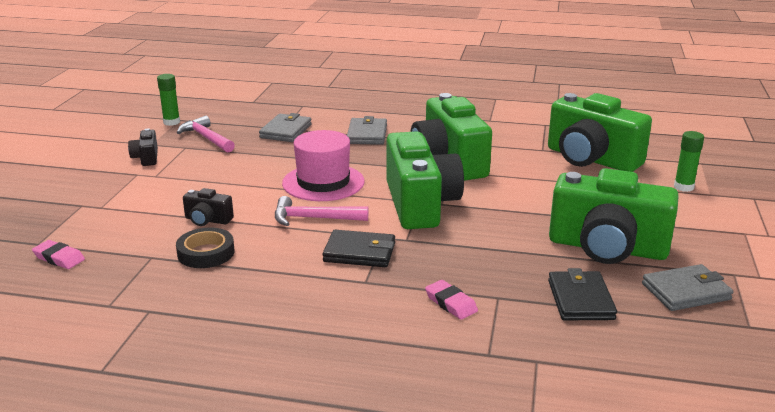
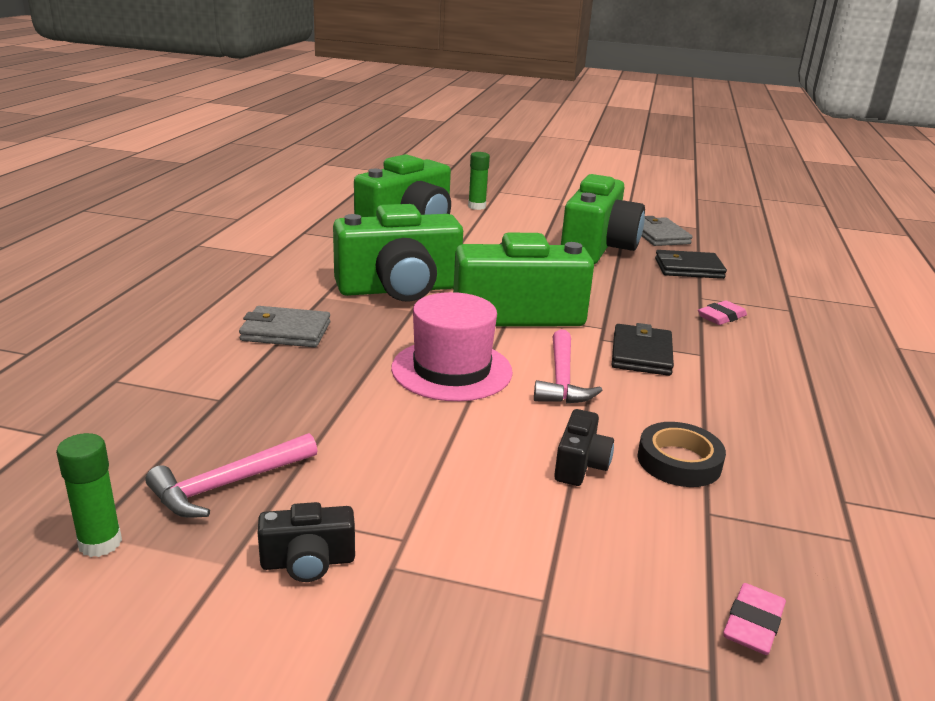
camera: 90 degrees left, 0 degrees up
(286, 131) = (236, 397): grey wallet -> none

